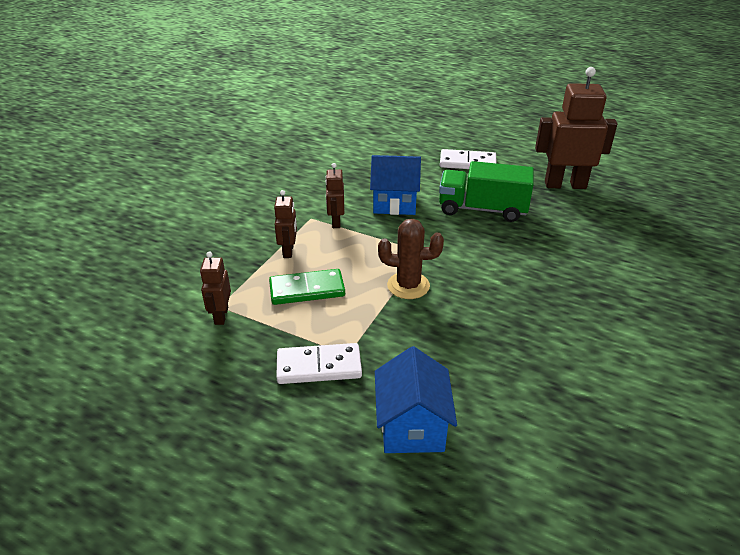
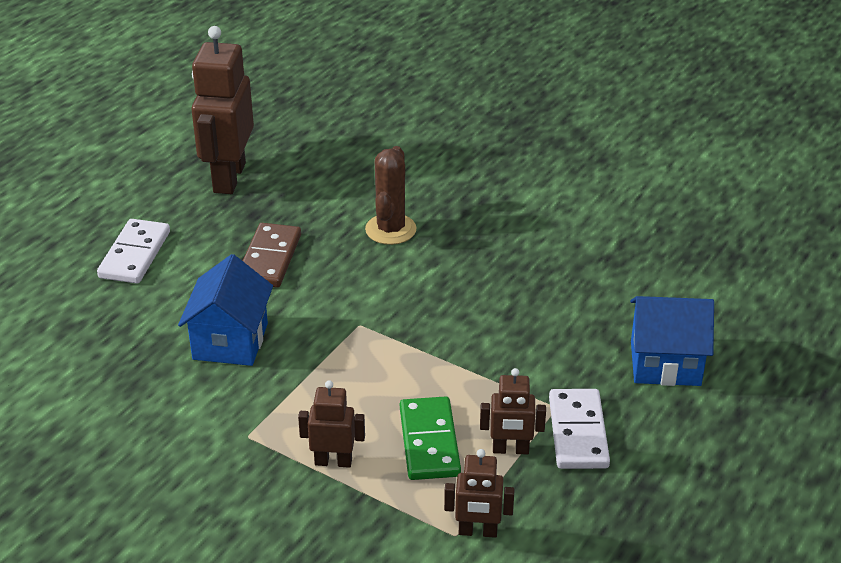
camera: 85 degrees left, 0 degrees up
(336, 222) = (266, 407): brown robot -> brown robot (510, 450)
(408, 286) = (432, 345): brown cactus -> brown cactus (390, 229)
(482, 209) = (270, 259): green truck -> brown domino

